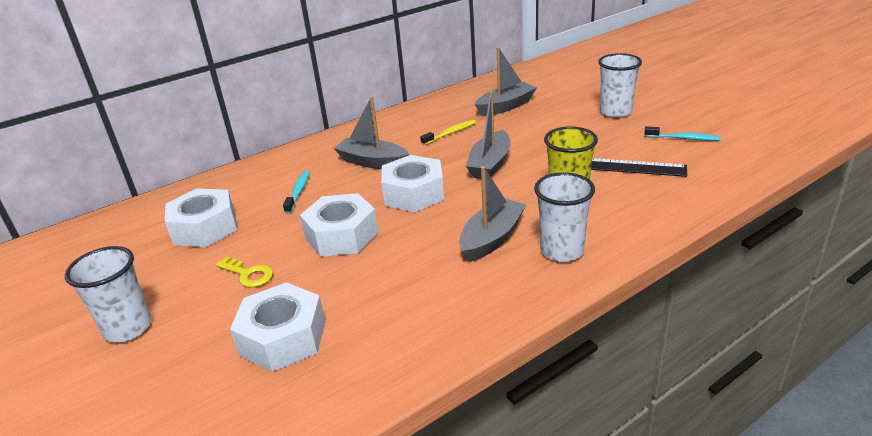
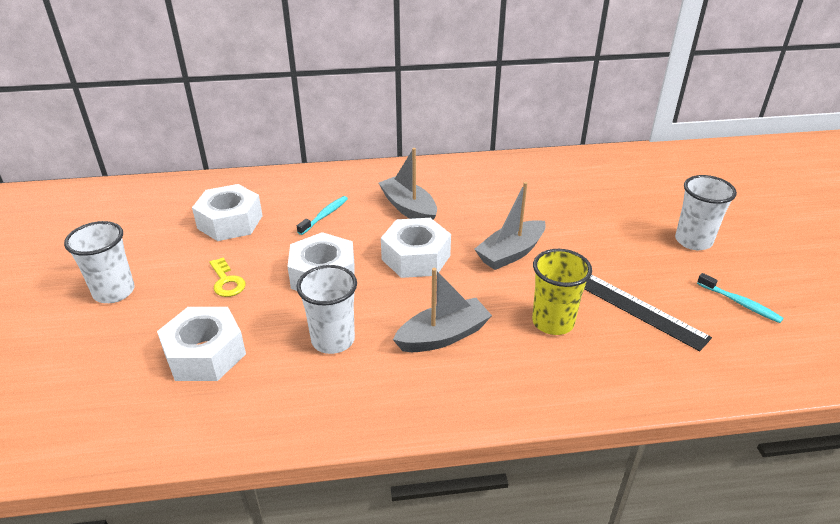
camera: 25 degrees right, 5 degrees up
(450, 133) = (503, 203): yellow toothbrush -> none
(505, 106) = (583, 191): grey boat -> none
(562, 250) = (495, 379): white cup -> white cup (333, 340)

